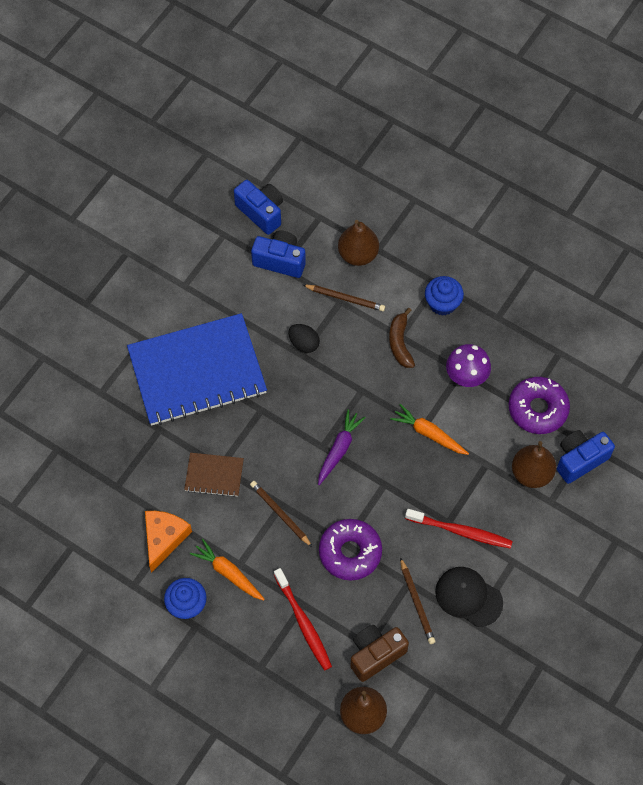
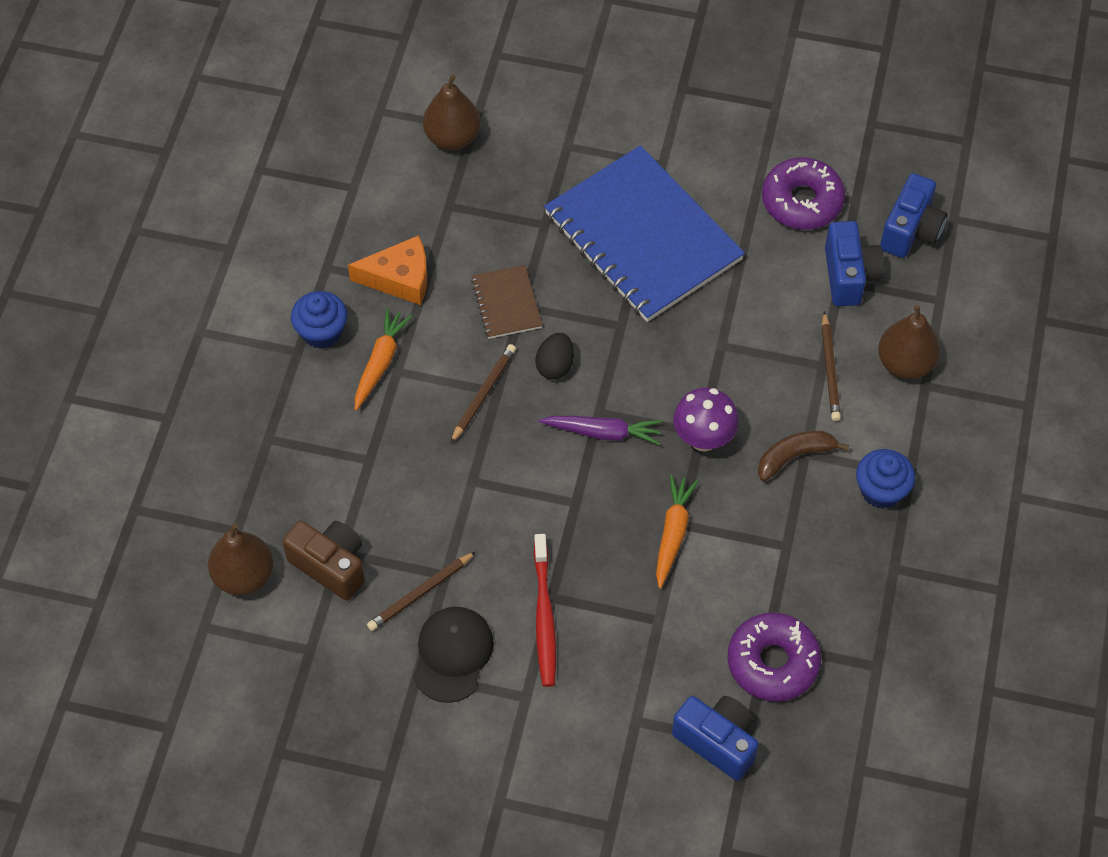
camera: 70 degrees right, 5 degrees down
(303, 623) = (343, 469): red toothbrush -> none
(304, 343) = (739, 342): black egg -> black egg (555, 366)
(350, 552) = (461, 491): purple donut -> purple donut (802, 201)
(466, 377) = (780, 555): purple mushroom -> purple mushroom (703, 439)
(531, 473) = (668, 683): brown pear -> brown pear (452, 137)

